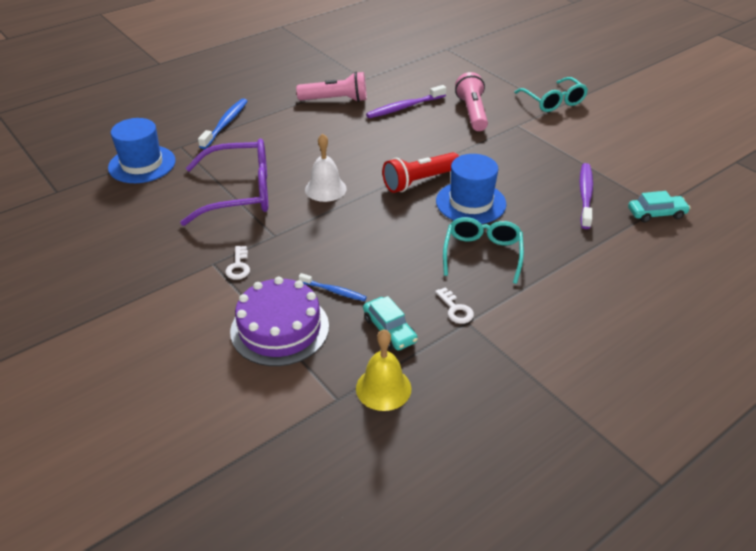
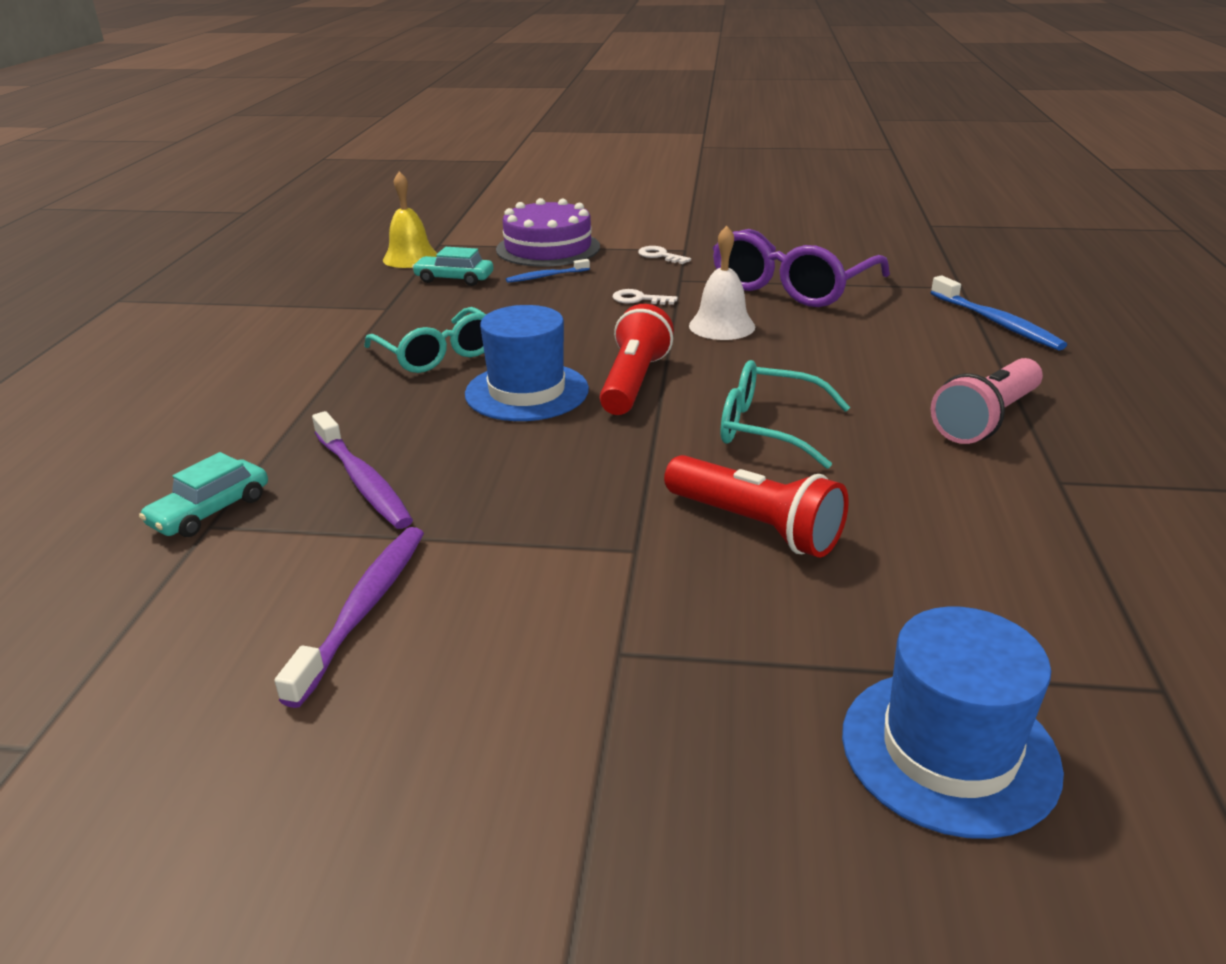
camera: 135 degrees right, 10 degrees down
(142, 164) = (938, 262): blue hat -> blue hat (949, 750)
(404, 107) = (874, 468): purple toothbrush -> purple toothbrush (363, 609)
(455, 309) = (409, 310): white key -> white key (639, 299)
(472, 112) = (755, 526): pink flashlight -> red flashlight
(553, 102) = (645, 666): turquoise glasses -> turquoise glasses (768, 428)

